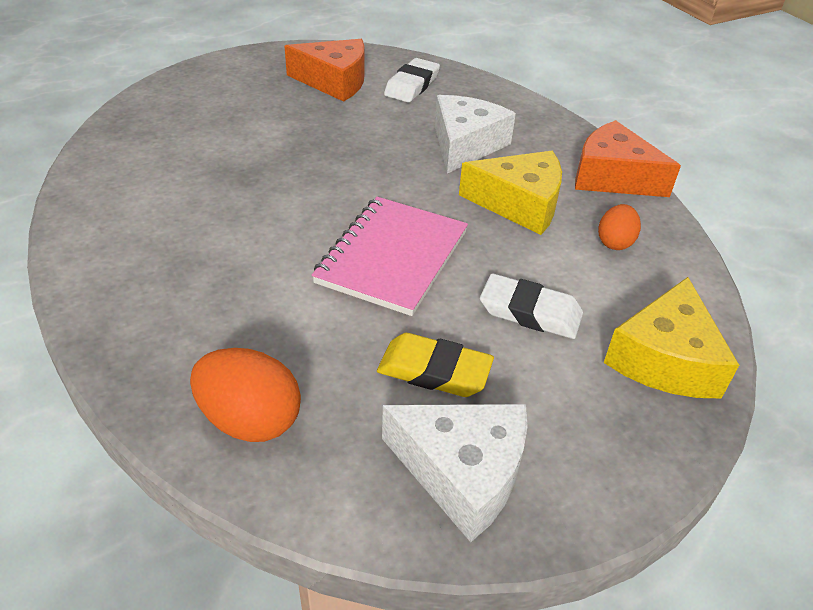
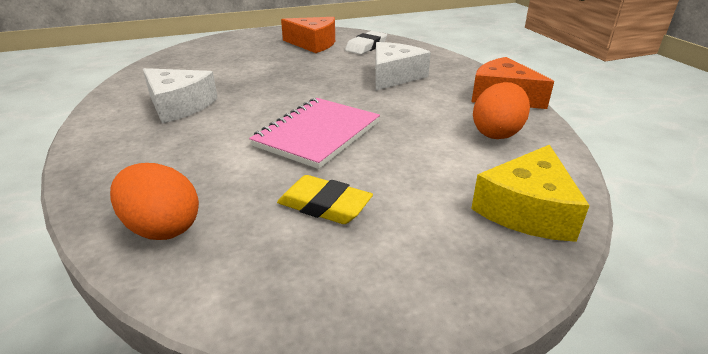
camera: 10 degrees right, 10 degrees down
(462, 472) = (323, 279): white cheese -> white cheese (179, 105)
(519, 204) = (425, 108): yellow cheese -> none
(530, 312) = (416, 172): white eraser -> none
(615, 242) = (497, 133): orange egg -> orange egg, size x1.62

